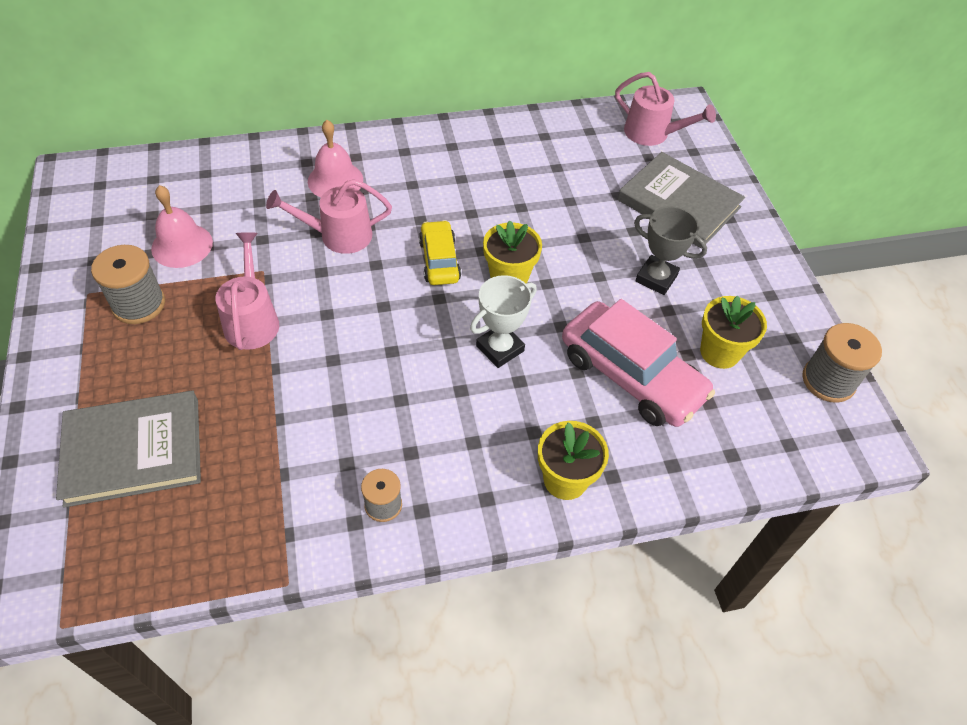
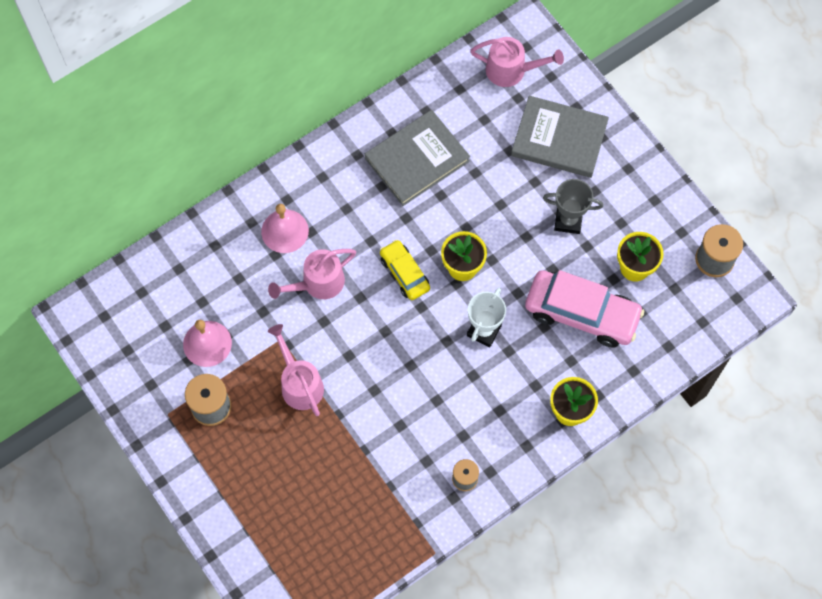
camera: 20 degrees left, 15 degrees up
(133, 450) = (285, 513): grey book -> grey book (417, 159)

